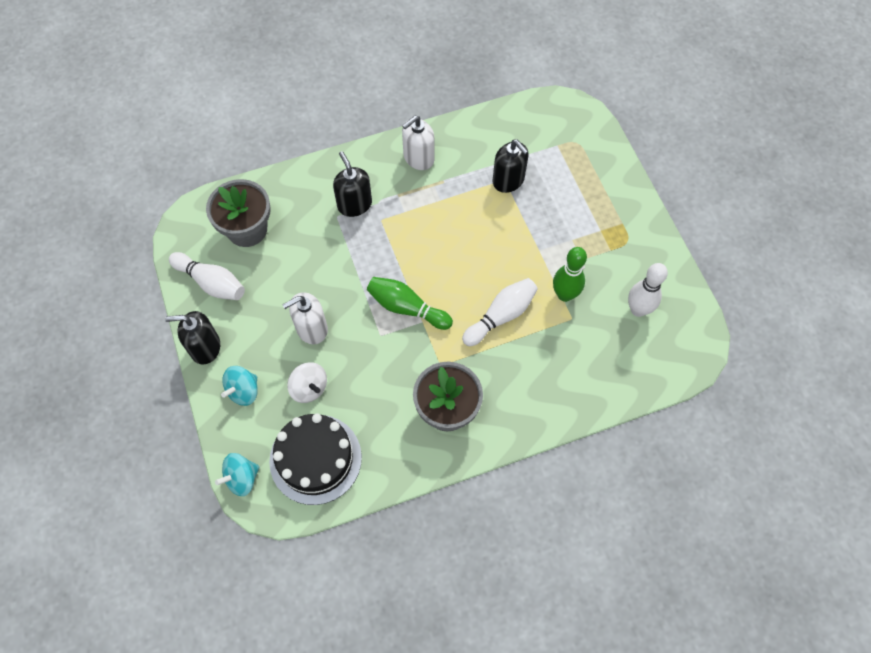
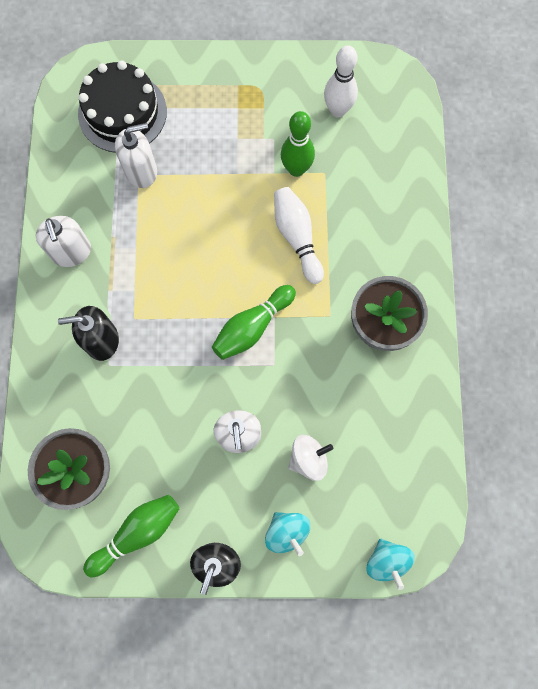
camera: 70 degrees left, 10 degrees up
(211, 283) = (137, 533): white bowling pin -> green bowling pin
(315, 459) = (390, 476): black cake -> black cake (122, 112)
(508, 180) = (141, 171): black soap dispenser -> white soap dispenser

